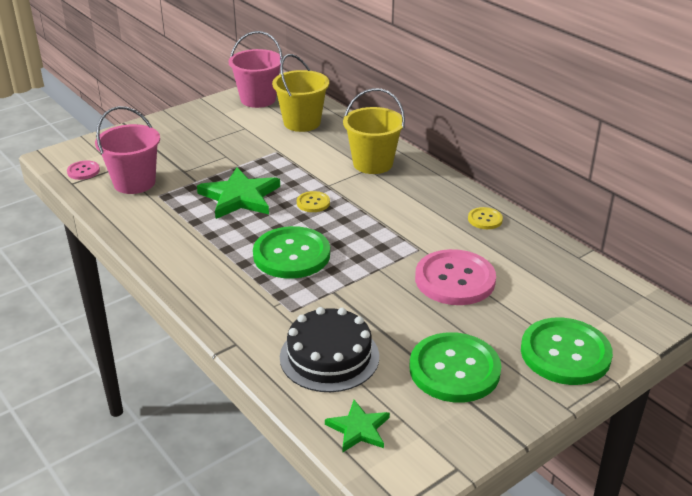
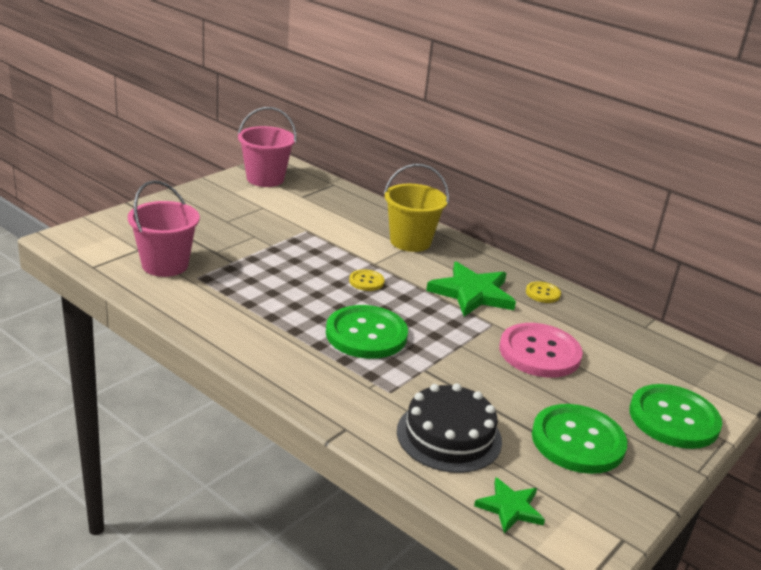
camera: 15 degrees left, 5 degrees down
(83, 171) = (101, 254): pink button -> none
(240, 197) = (287, 277): green star -> green star (472, 293)
(302, 123) = (321, 202): yellow bucket -> none

